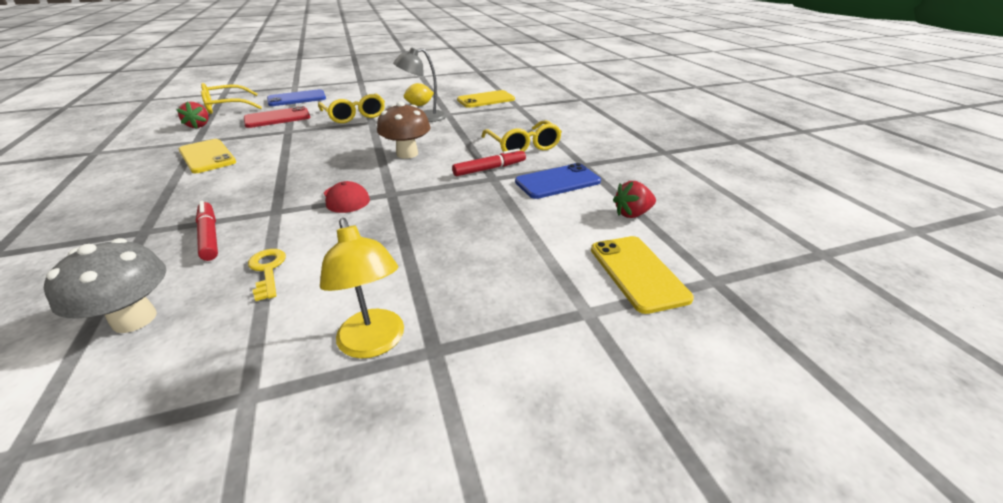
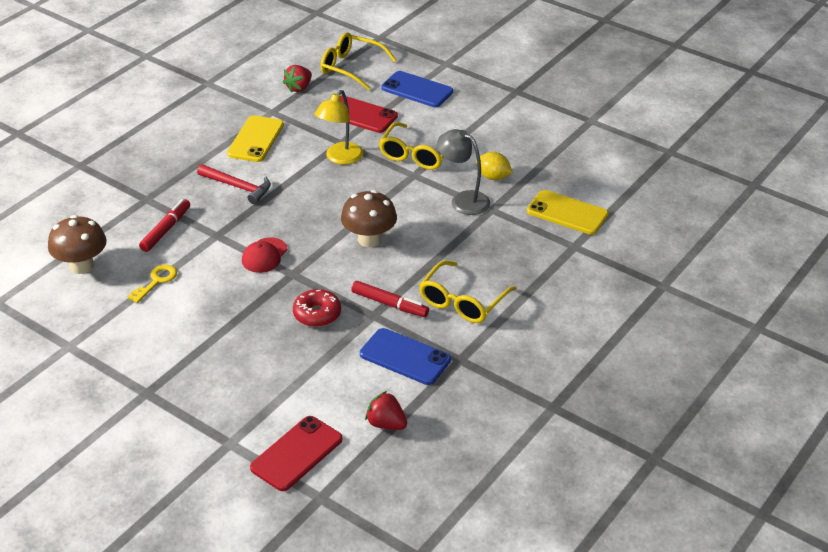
camera: 55 degrees right, 5 degrees up
(134, 319) = (82, 266): grey mushroom -> brown mushroom
(241, 181) = (238, 187): none -> red hammer
(374, 343) = (134, 366): yellow lamp -> yellow lamp (340, 158)
(457, 199) = (317, 314): none -> red donut
(637, 273) = (296, 453): yellow phone -> red phone

